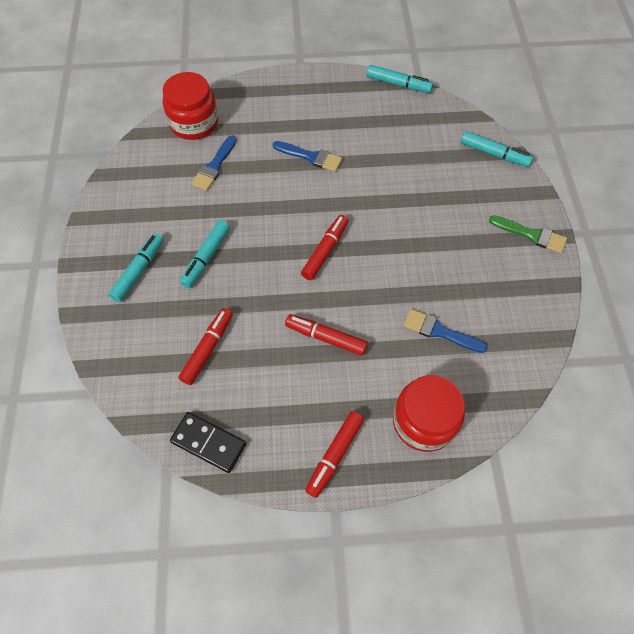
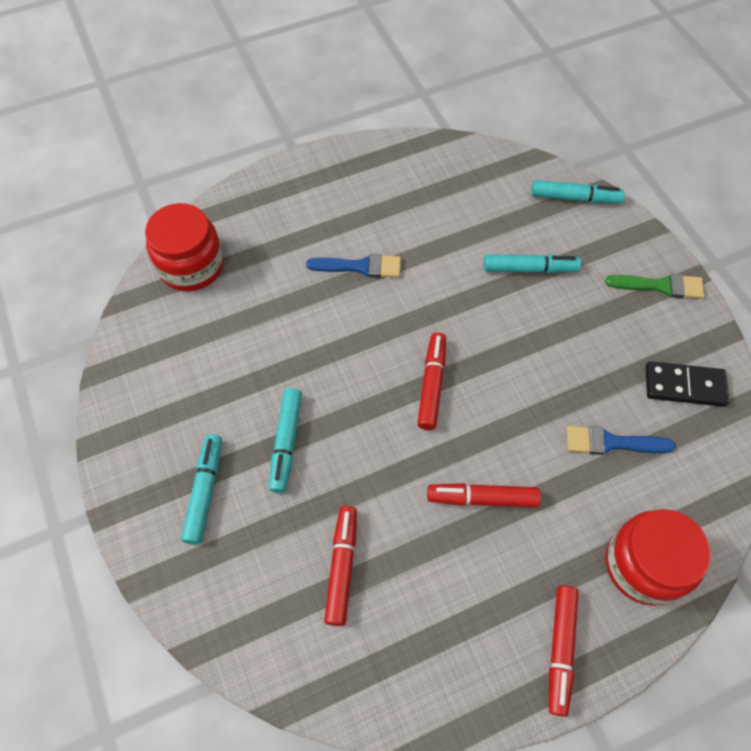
camera: 20 degrees left, 0 degrees up
(209, 443) = (398, 694): black domino -> black domino (684, 385)
(214, 166) = (243, 316): blue brush -> none
(398, 84) = (425, 142): turquoise marker -> turquoise marker (529, 269)

